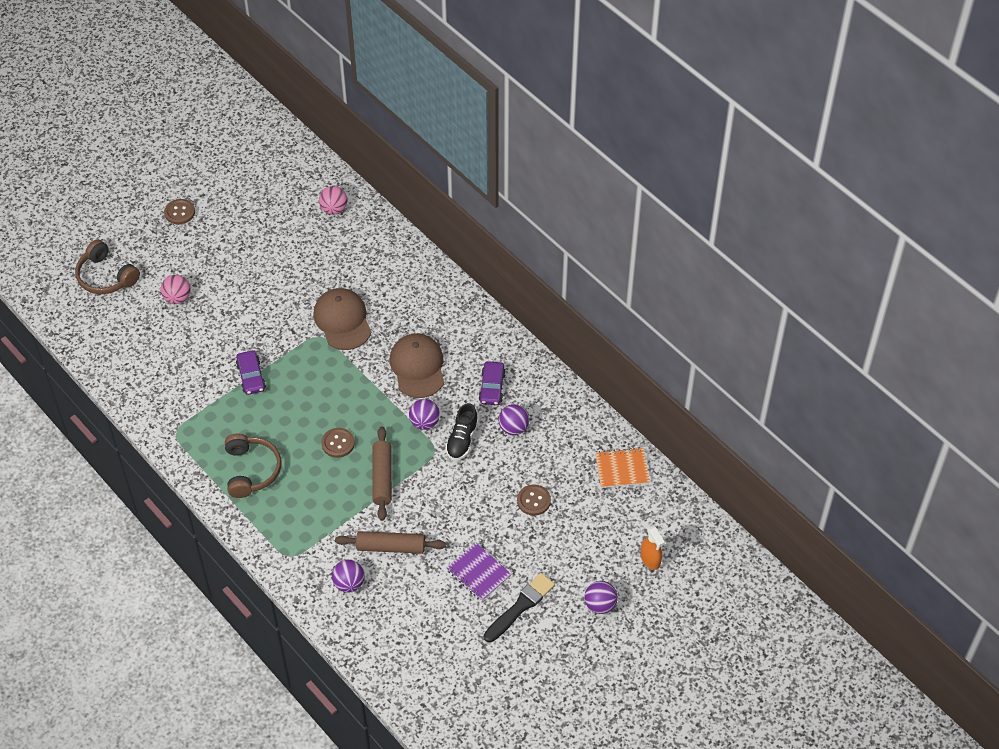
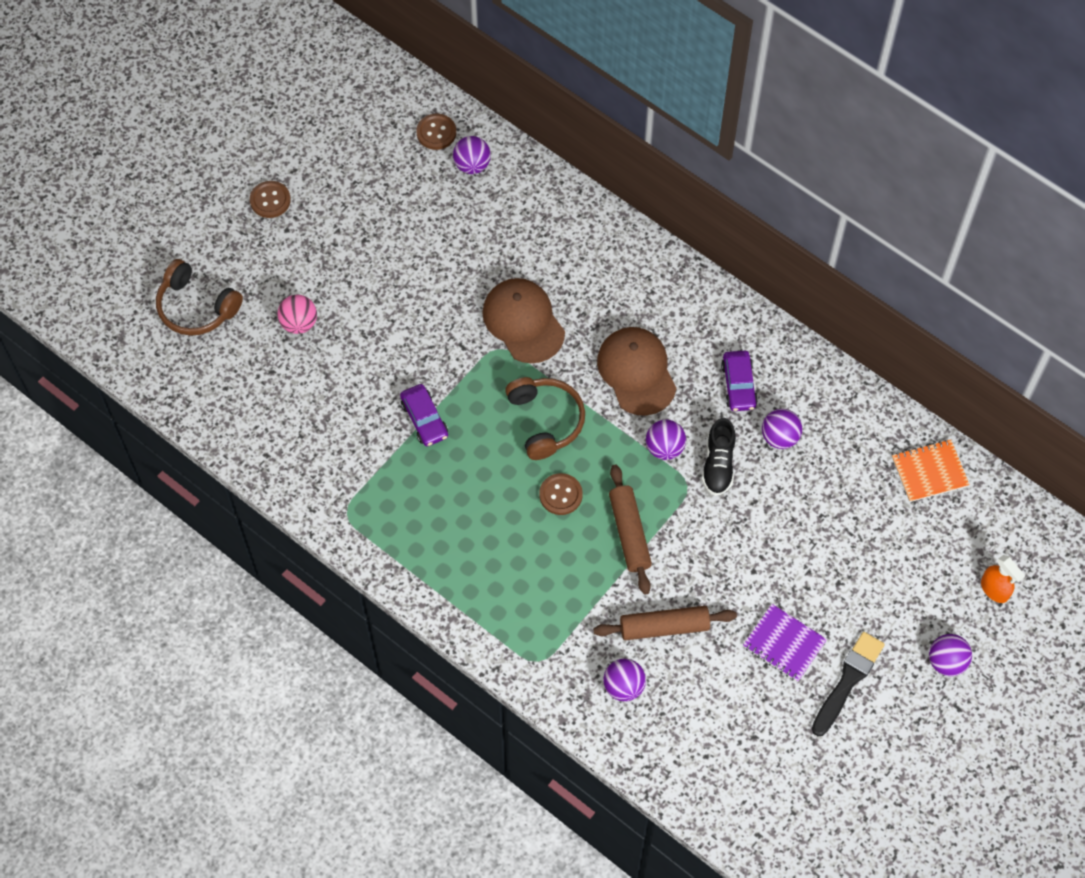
camera: 10 degrees left, 10 degrees up
(251, 470) = (458, 551): brown headphones -> brown headphones (545, 421)
(334, 209) = (472, 165): pink ball -> purple ball
(533, 501) = (829, 533): brown button -> brown button (436, 132)

